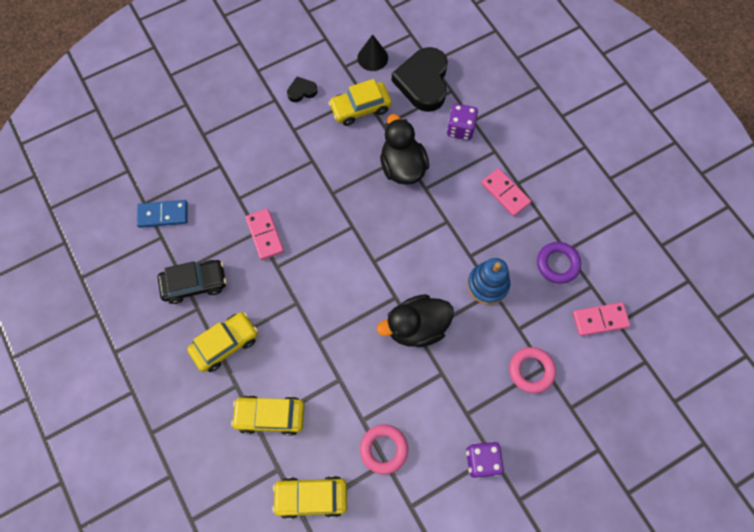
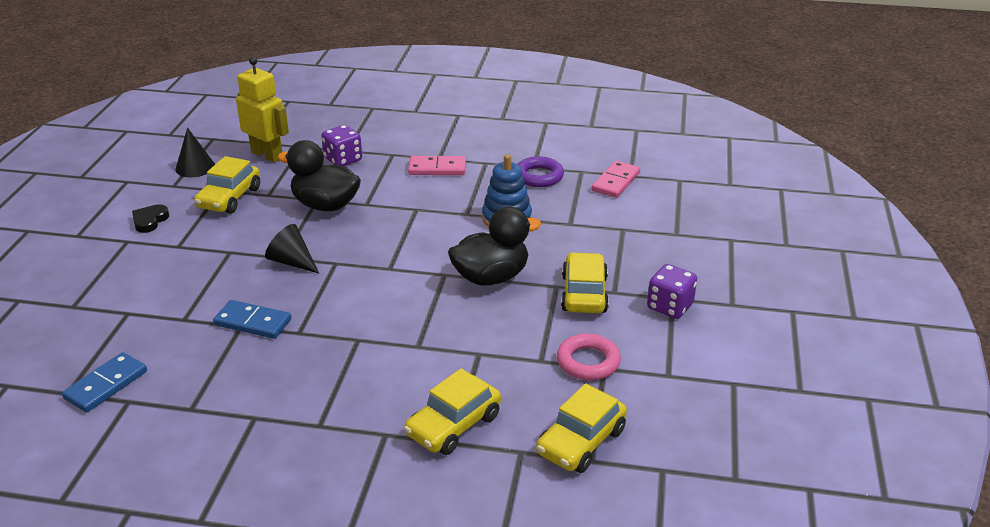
camera: 50 degrees left, 35 degrees down
(195, 284) = (224, 403): black car -> none
(225, 344) = (326, 416): yellow car -> yellow car (584, 293)
(265, 235) = (253, 322): pink domino -> blue domino
(332, 202) = (292, 262): none -> black cone
(416, 327) = (491, 277): black duck -> black duck turned 135 degrees counterclockwise
(423, 82) = (267, 155): black heart -> yellow robot
(531, 371) = (617, 237): pink ring -> none

